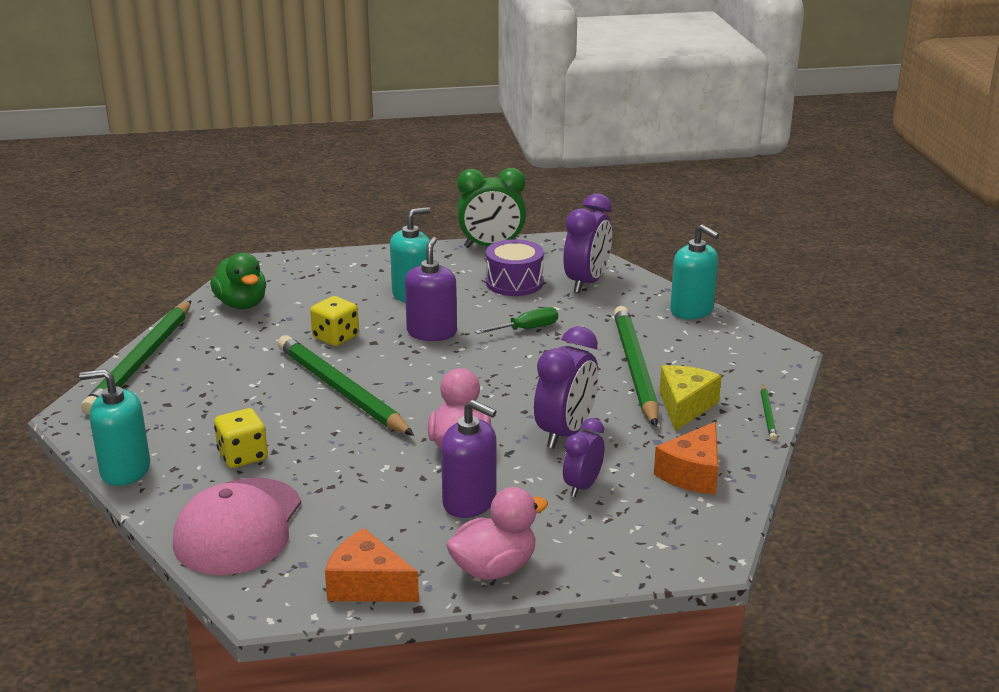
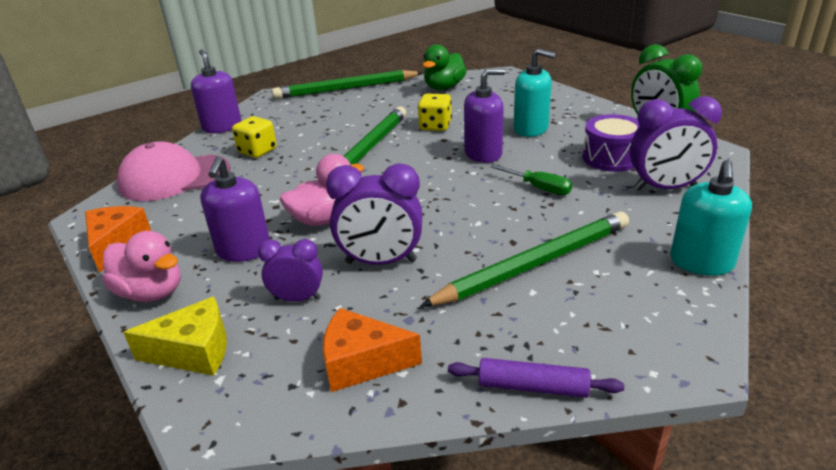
camera: 65 degrees right, 5 degrees up
(125, 470) = (222, 127): turquoise soap dispenser -> purple soap dispenser
(685, 406) = (492, 317): yellow cheese -> yellow cheese (194, 351)
(767, 414) = (533, 387): green pencil -> purple rolling pin

